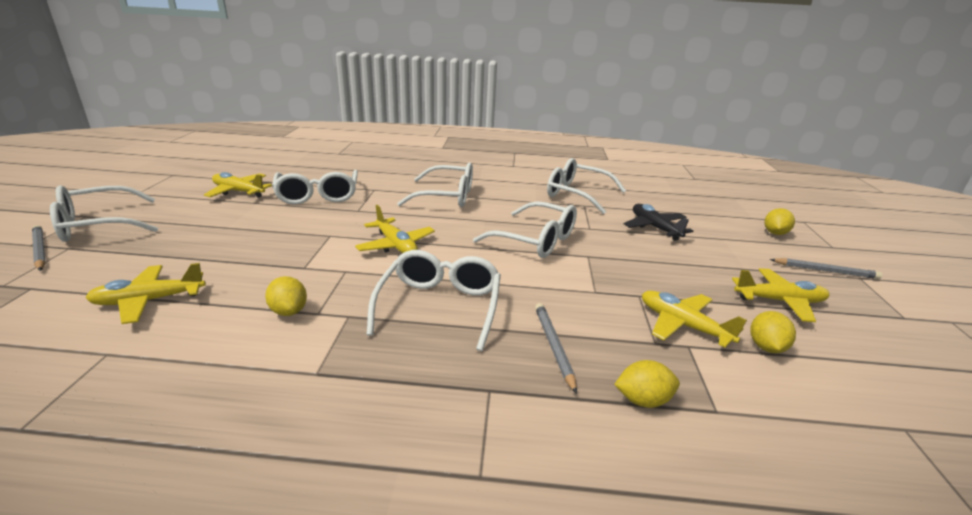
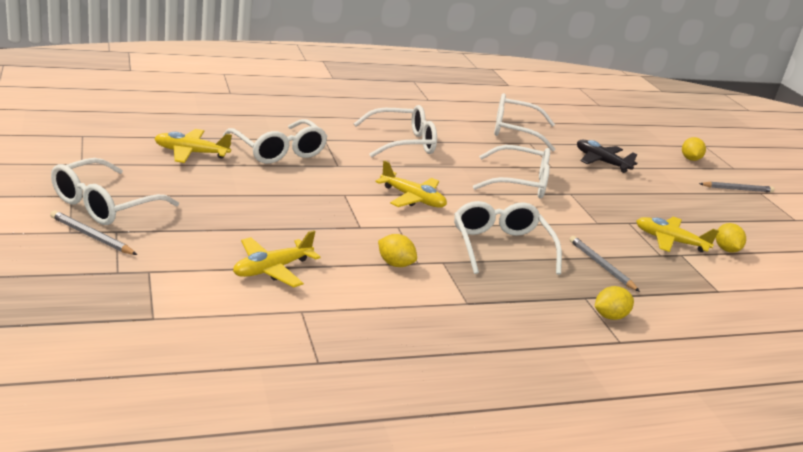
camera: 25 degrees left, 0 degrees up
(643, 400) = (676, 291): yellow lemon -> yellow lemon (609, 316)
(779, 301) = (719, 216): yellow plane -> none

